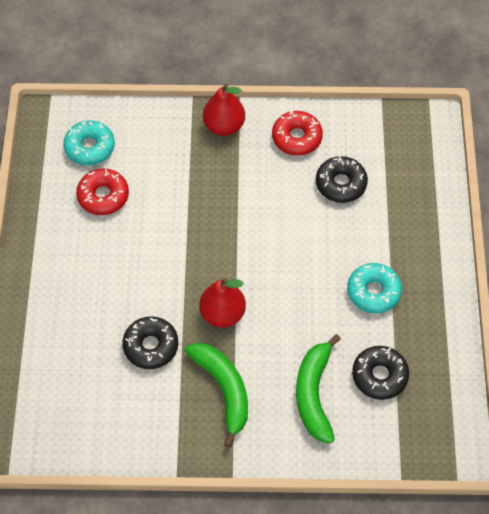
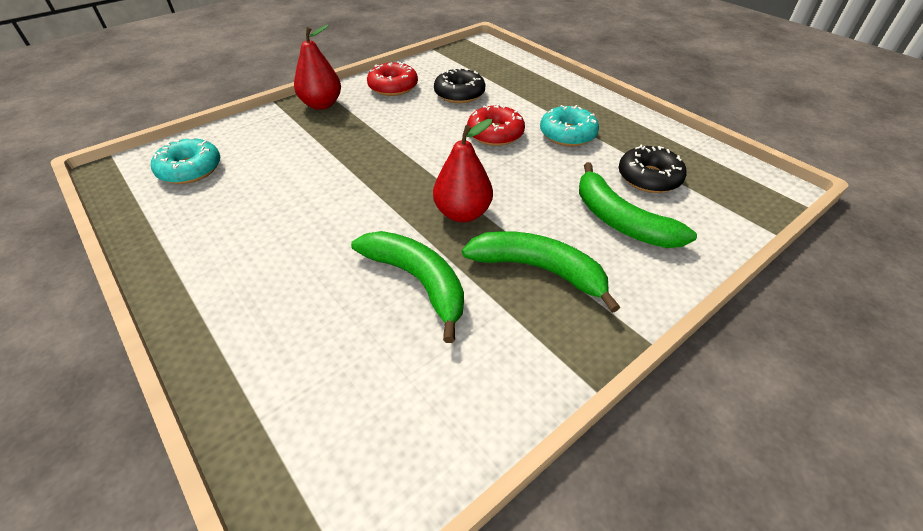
camera: 40 degrees left, 15 degrees down
(103, 196) = (238, 195): red donut -> red donut (495, 134)
(151, 346) = (418, 281): black donut -> green banana

